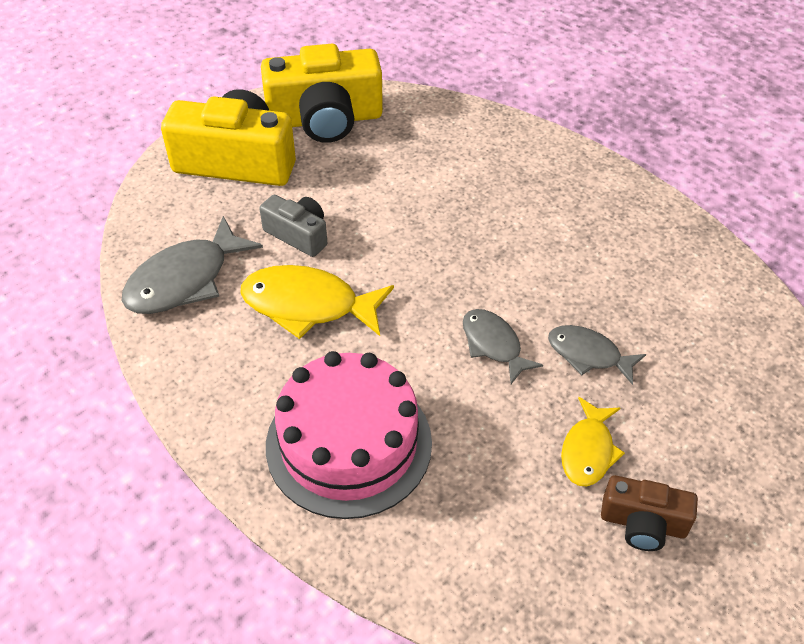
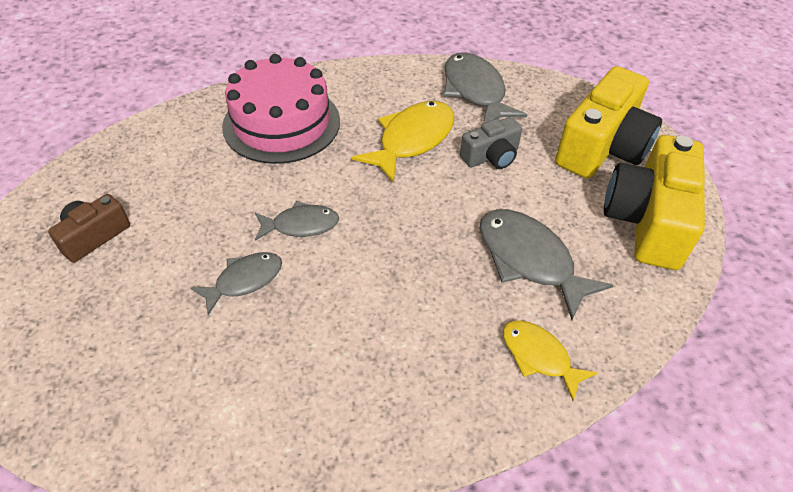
camera: 115 degrees right, 0 degrees up
(421, 176) = (529, 260): none -> grey fish
(588, 450) = (169, 235): yellow fish -> yellow fish (539, 356)

